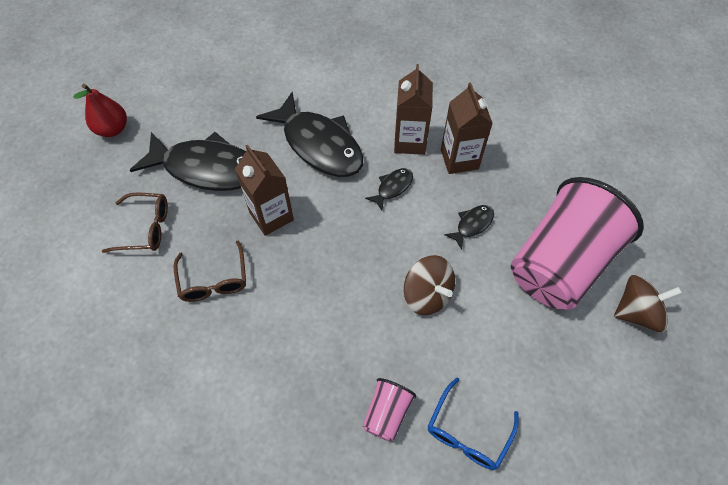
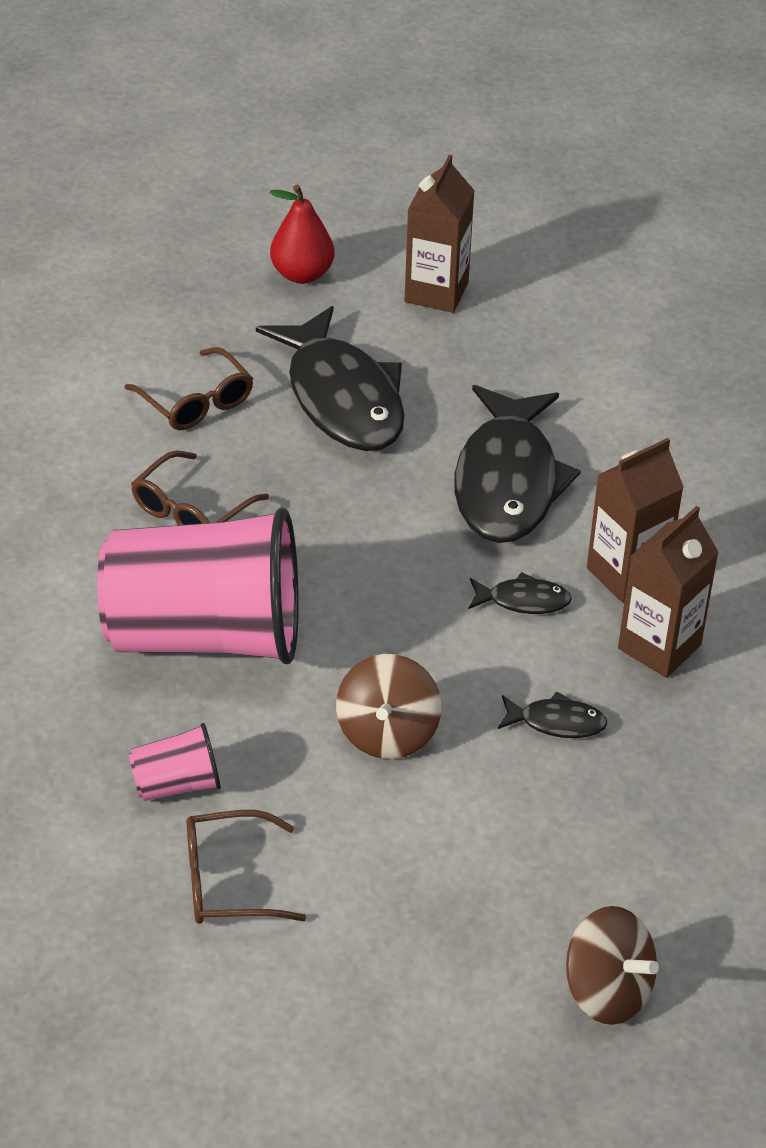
camera: 50 degrees right, 15 degrees down
(271, 216) = (339, 505): brown carton -> brown carton (436, 292)
(468, 432) = (228, 881): blue glasses -> brown glasses
(559, 264) = (596, 858): pink cup -> pink cup (205, 635)

